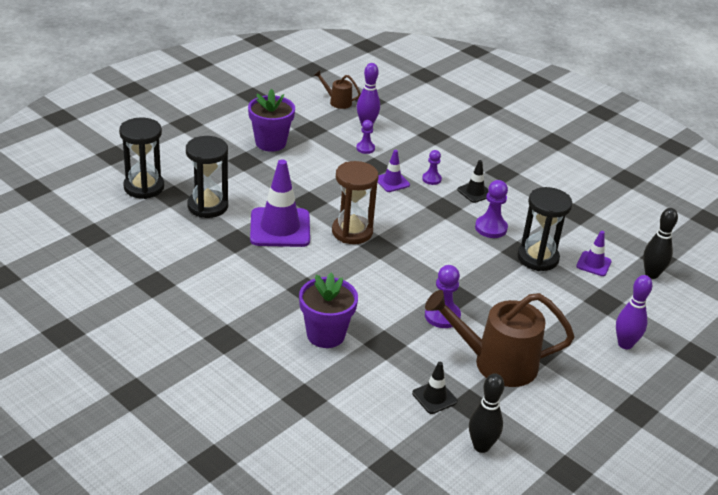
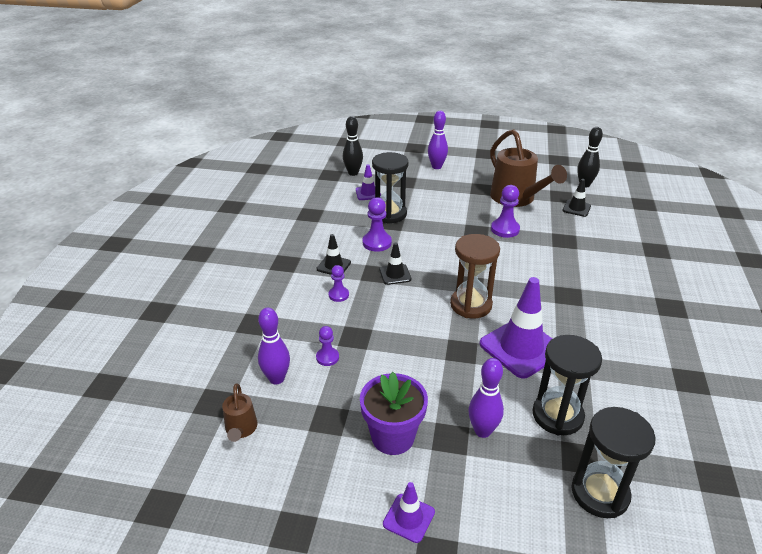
camera: 120 degrees left, 0 degrees up
(234, 173) = (482, 431): none -> purple bowling pin
(325, 335) = (595, 266): purple flower pot -> none
(392, 182) = (369, 315): purple traffic cone -> purple traffic cone (409, 518)
(432, 215) = (395, 274): none -> black traffic cone

